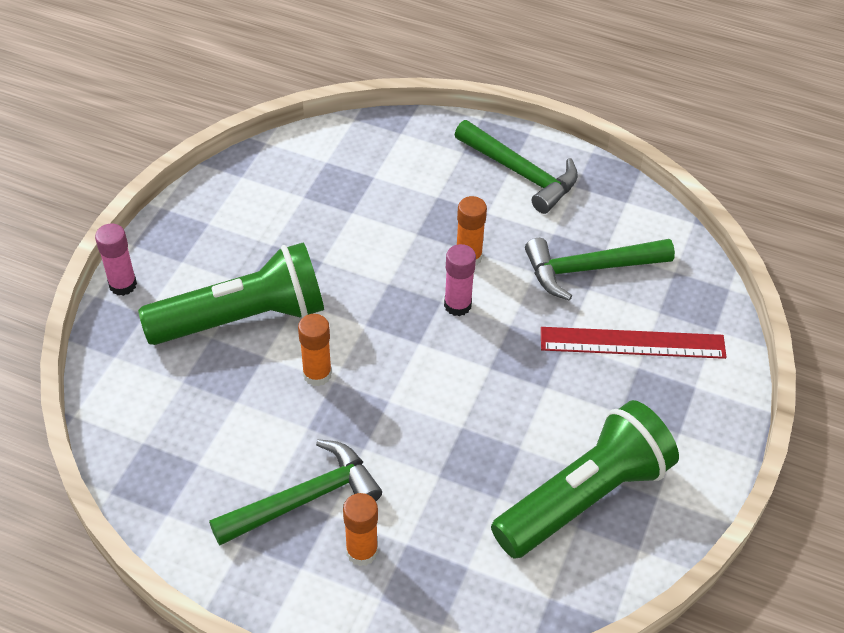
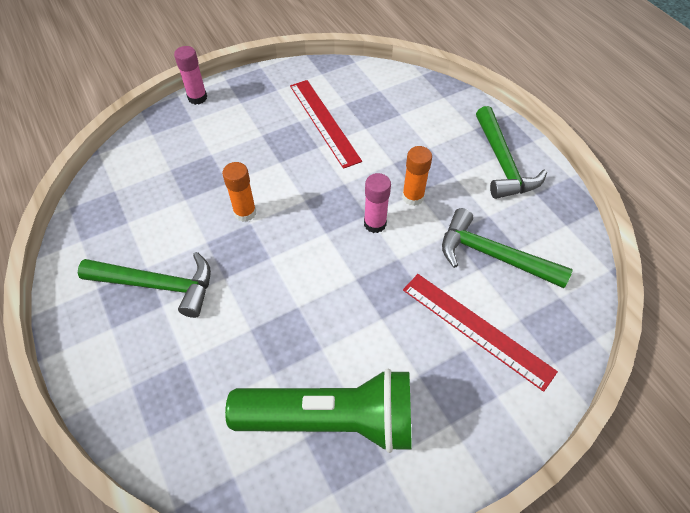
camera: 40 degrees right, 5 degrees up
(243, 318) = (239, 153): green flashlight -> none
(301, 231) = (324, 122): none -> red ruler
(362, 551) = (154, 345): orange glue stick -> none

